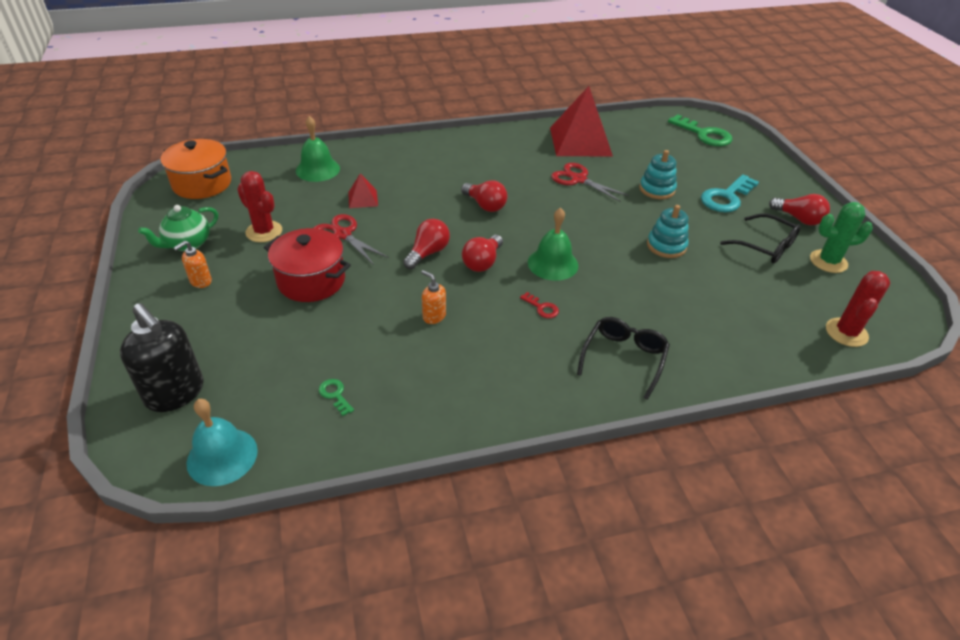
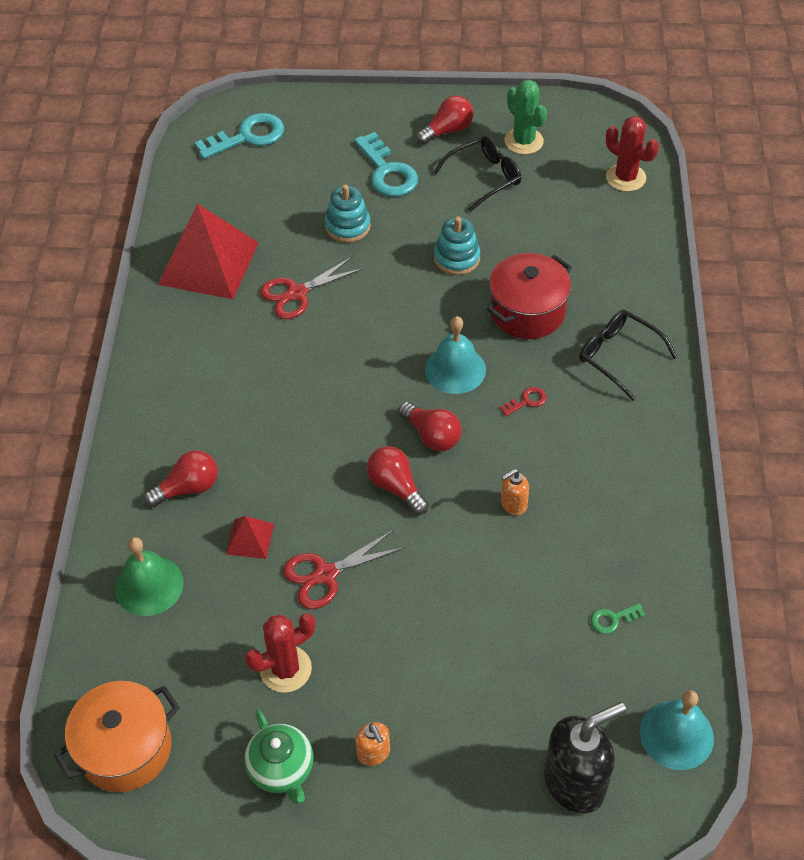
camera: 70 degrees left, 10 degrees up
(311, 281) = (412, 622): red pot -> red pot (527, 311)
(485, 205) = (317, 404): red light bulb -> red light bulb (188, 488)
(553, 263) = (455, 369): green bell -> turquoise bell
(704, 134) = (247, 137): green key -> turquoise key
(828, 261) = (523, 141): green cactus -> green cactus turned 45 degrees counterclockwise

